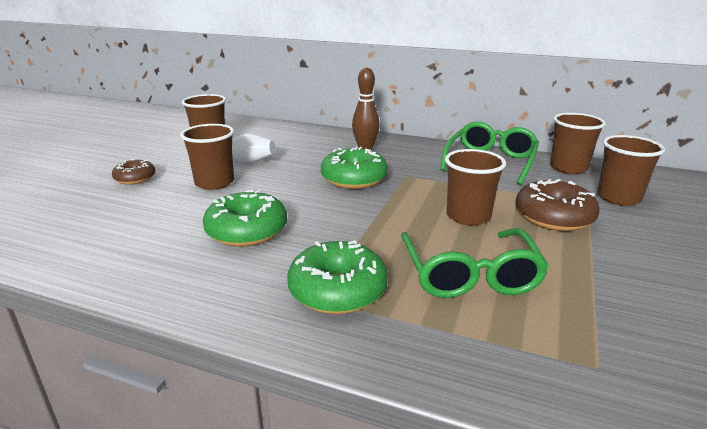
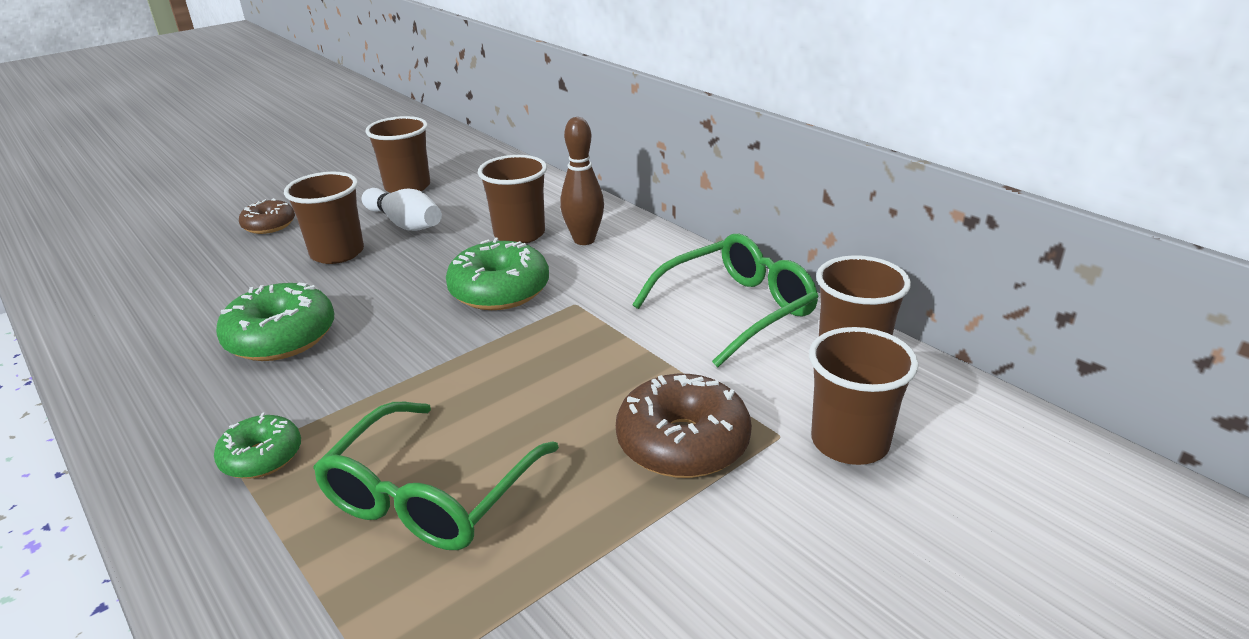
camera: 30 degrees right, 5 degrees up
(337, 291) = (262, 457): green donut -> green donut, size x0.60
(468, 216) = (561, 400): brown cup -> brown cup (519, 234)

